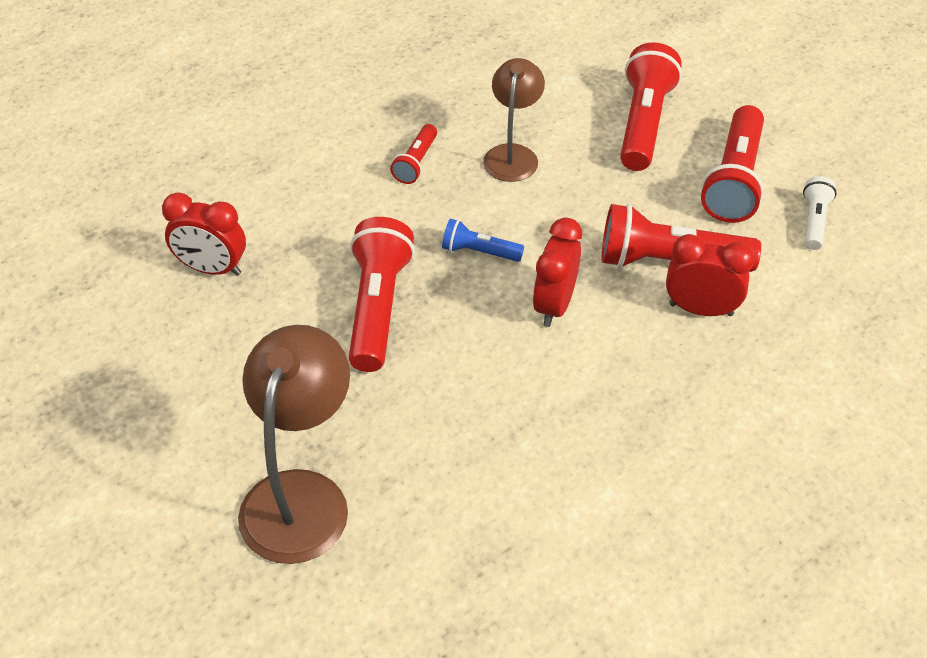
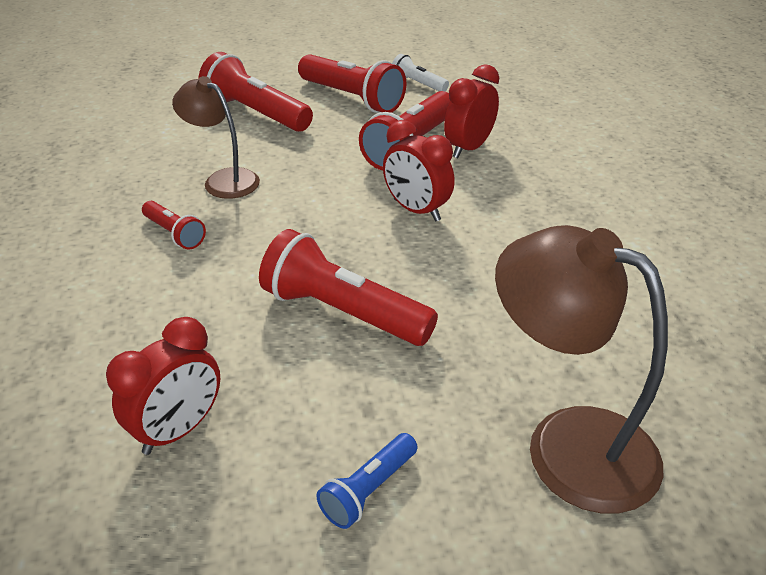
camera: 65 degrees left, 10 degrees down
(479, 252) = (322, 230): blue flashlight -> blue flashlight (368, 490)

